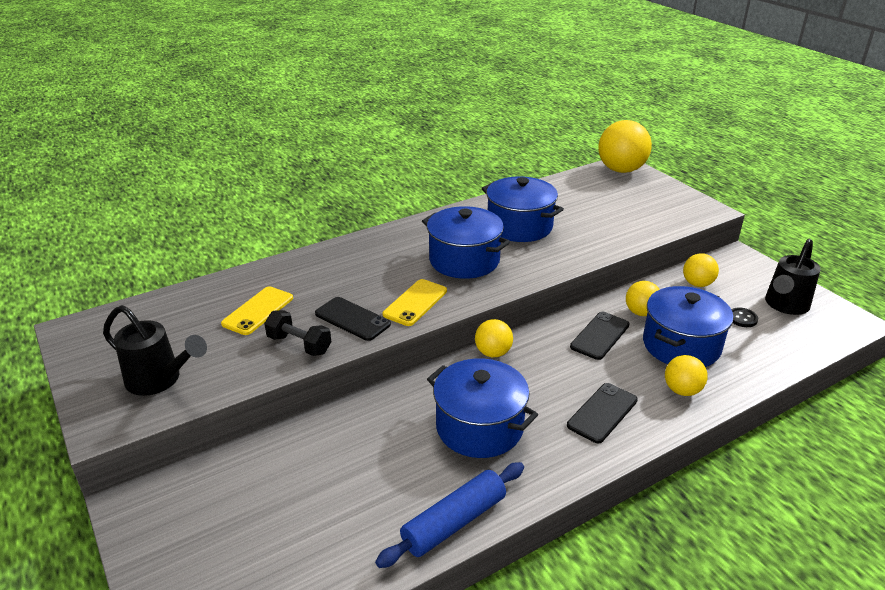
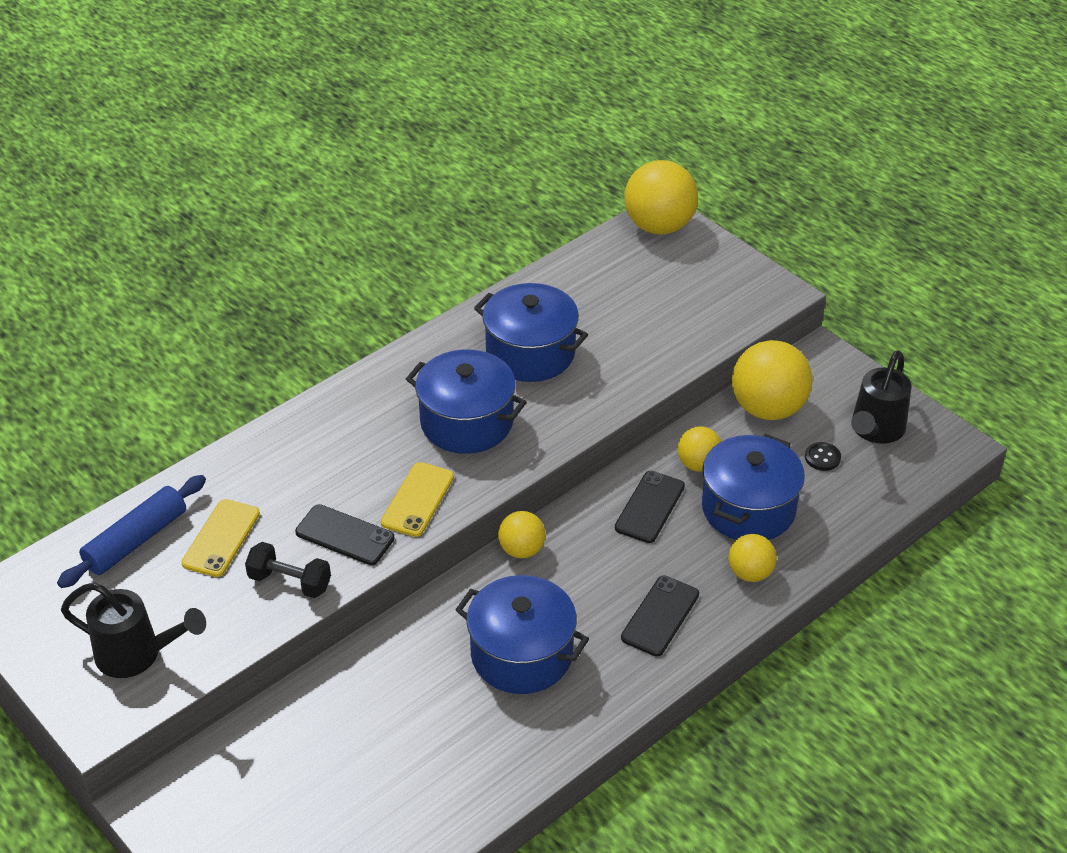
camera: 10 degrees left, 10 degrees up
(454, 522) = (513, 772): blue rolling pin -> blue rolling pin (136, 540)
(697, 284) = (768, 408): yellow ball -> yellow ball, size x1.82

